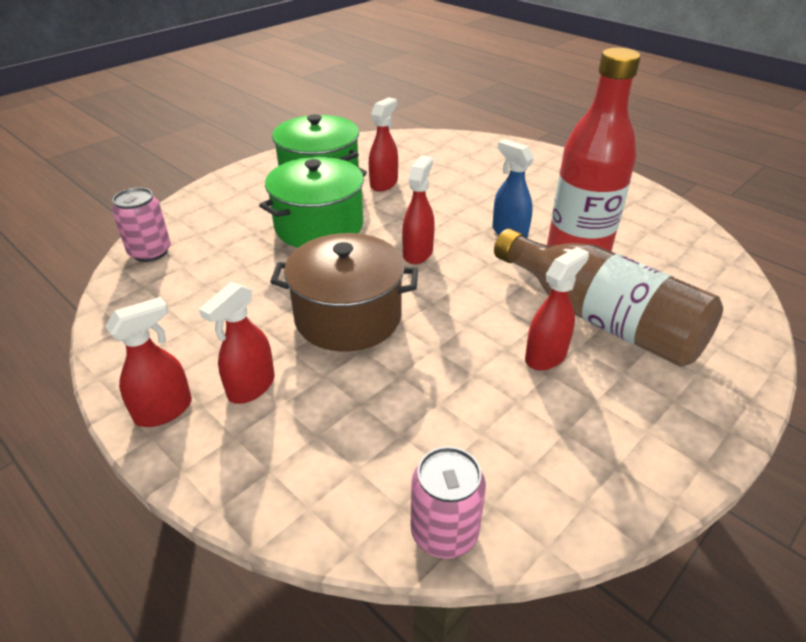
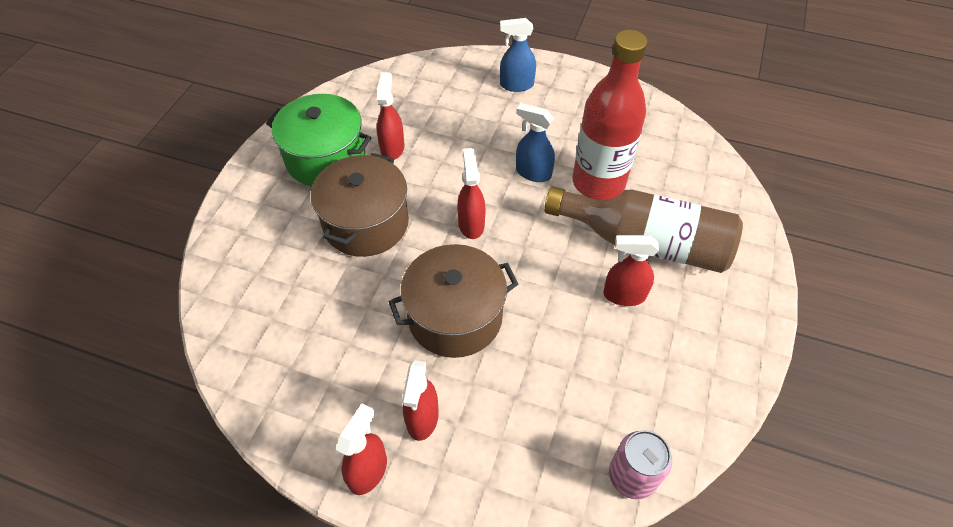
camera: 25 degrees left, 15 degrees up
(150, 252) = (226, 313): pink can -> none
(319, 226) = (366, 223): green pot -> brown pot
(535, 169) = (516, 85): none -> blue spray bottle
(546, 356) = (623, 295): red spray bottle -> red spray bottle turned 105 degrees counterclockwise

